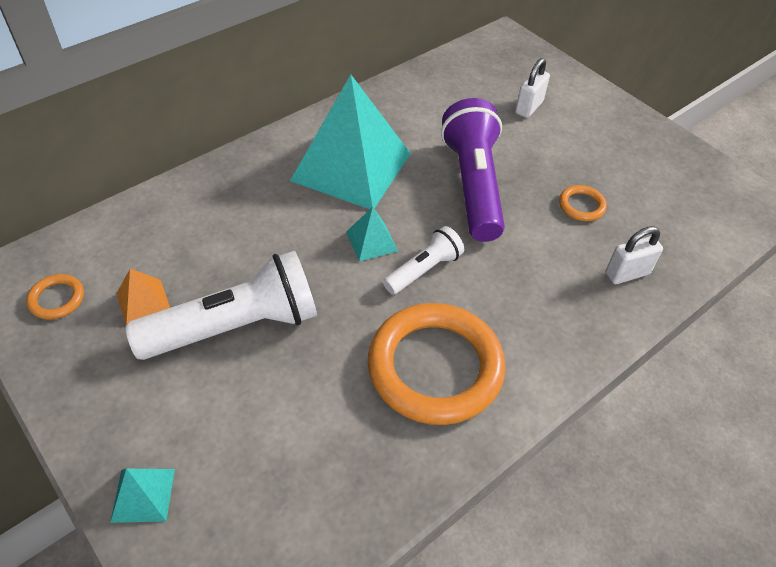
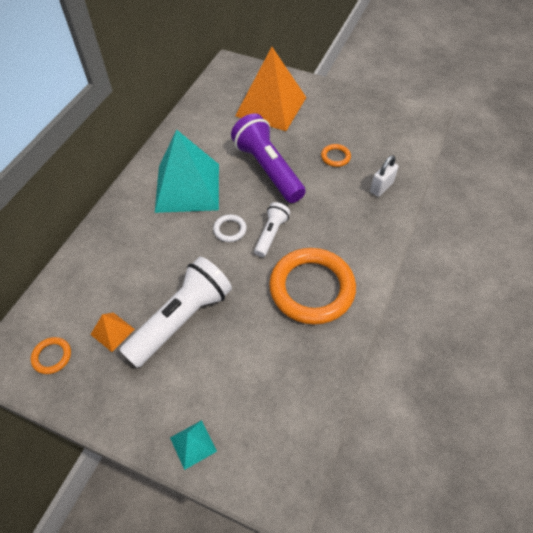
camera: 25 degrees left, 5 degrees up
(371, 241) = (230, 229): turquoise pyramid -> white ring
(529, 107) = (271, 106): white padlock -> orange pyramid

